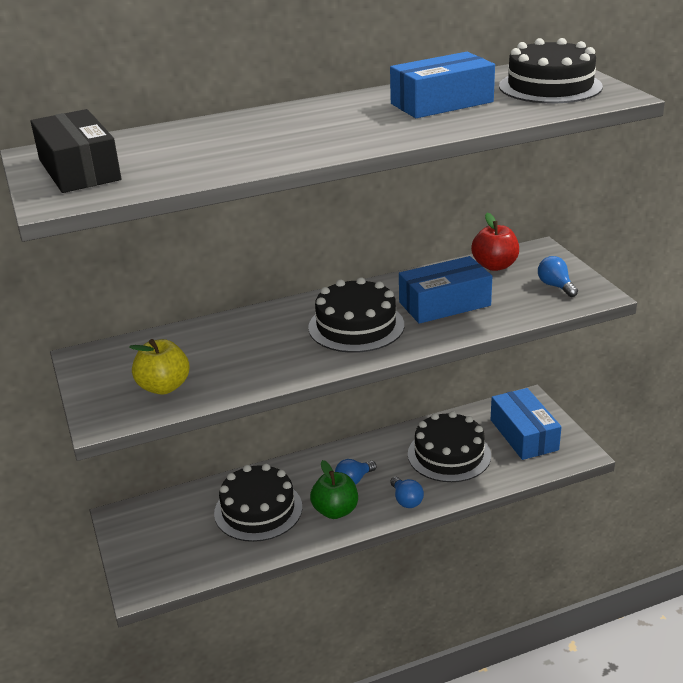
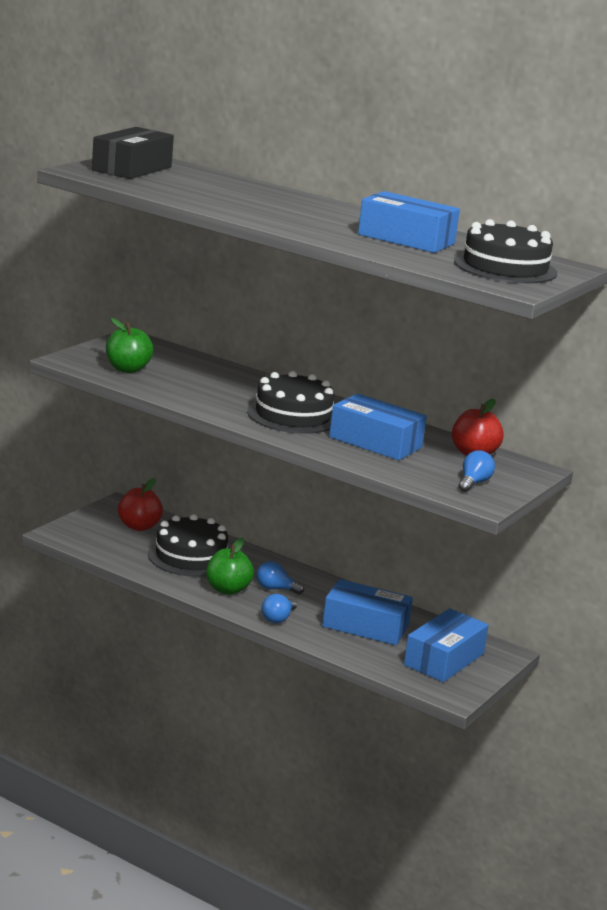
camera: 50 degrees right, 10 degrees down
(164, 387) = (127, 369): yellow apple -> green apple
(173, 521) = (139, 526): none -> red apple
(449, 454) = (365, 626): black cake -> blue box

